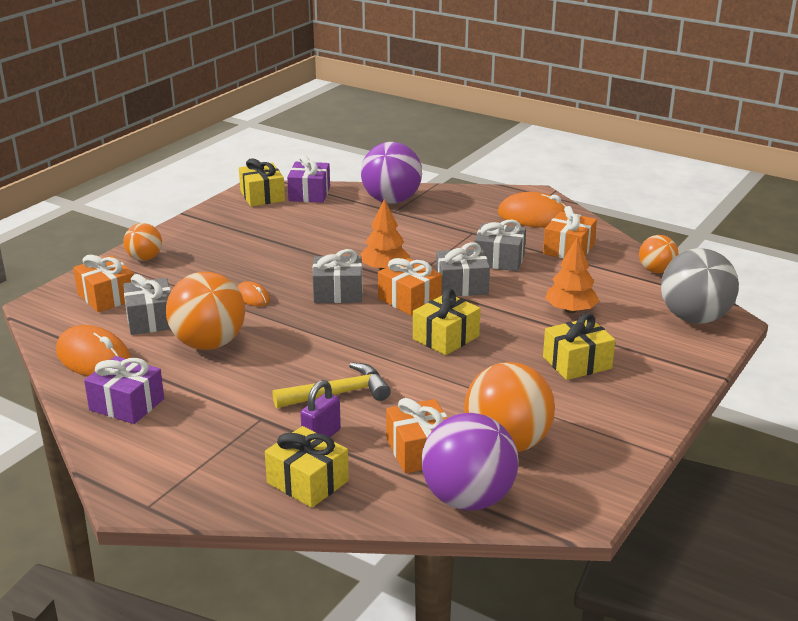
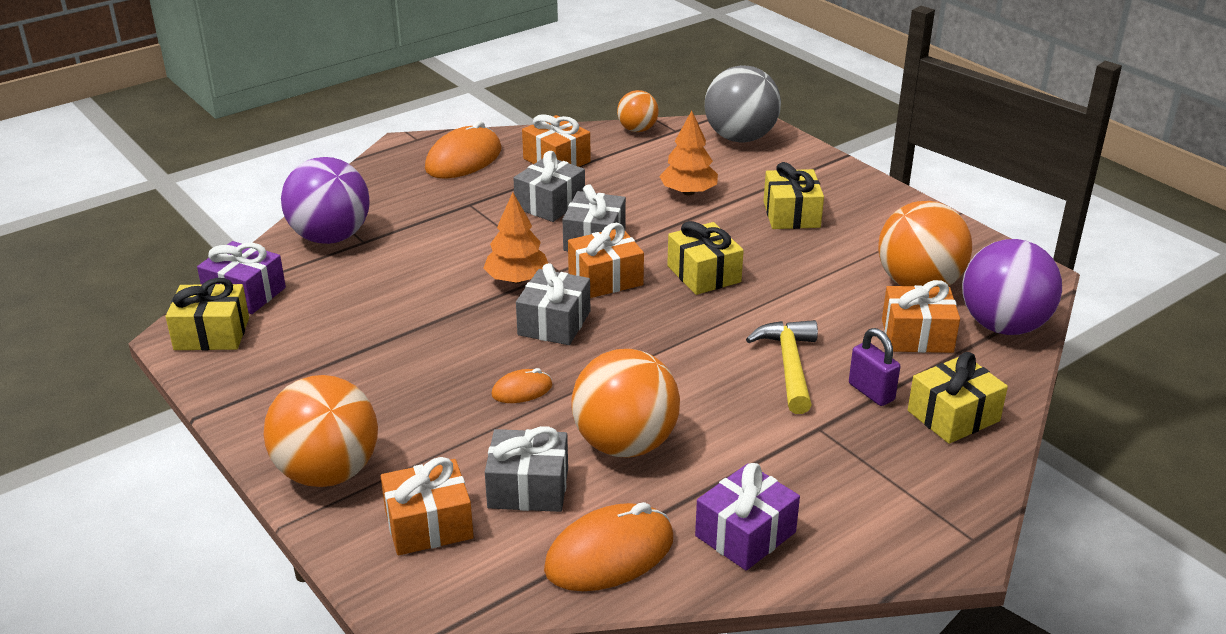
camera: 70 degrees left, 5 degrees up
(145, 258) = (328, 472): orange ball -> orange ball, size x1.80

